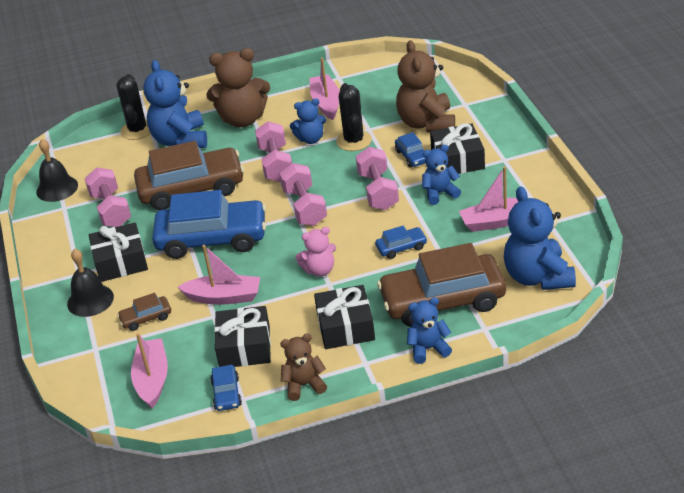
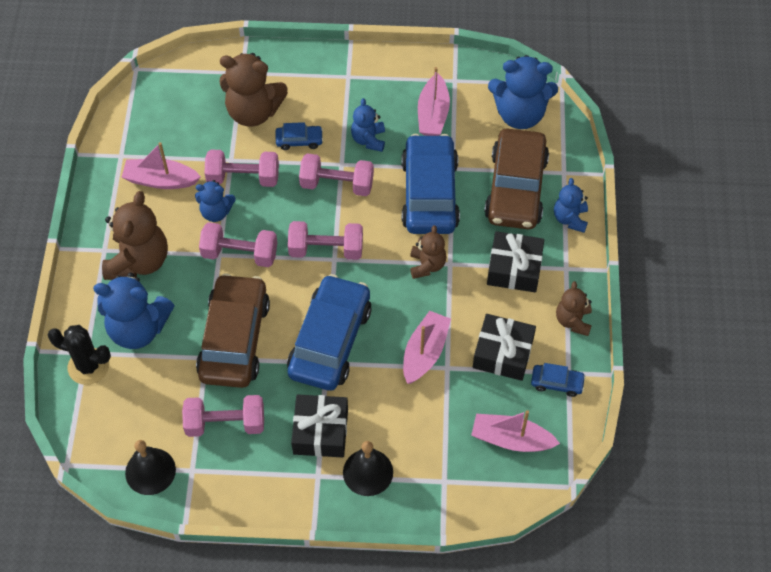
camera: 75 degrees left, 20 degrees up
(146, 318) = (421, 426): brown car -> none
(310, 139) = (216, 212): blue teddy bear -> blue teddy bear turned 90 degrees clockwise
(319, 270) = (427, 265): pink teddy bear -> brown teddy bear
(354, 141) = (243, 178): black cactus -> pink dumbbell
(401, 247) = (429, 194): blue car -> blue car, size x2.32
(457, 160) = (327, 109): black gift -> none

